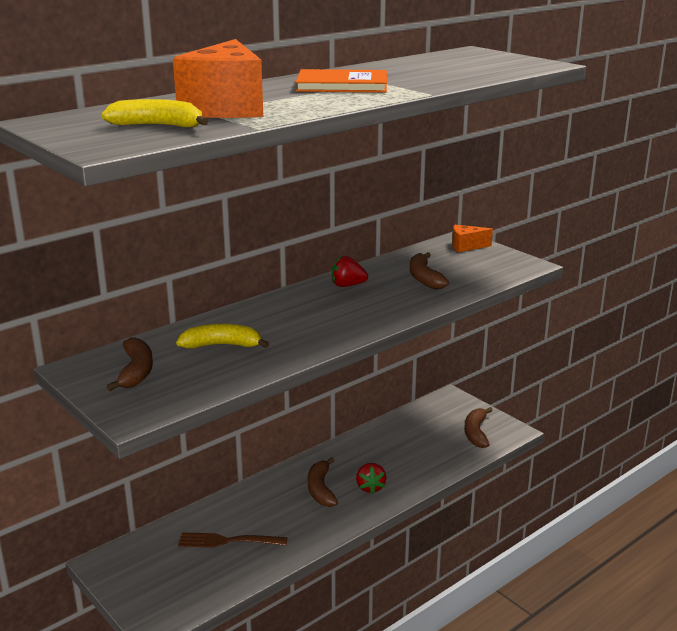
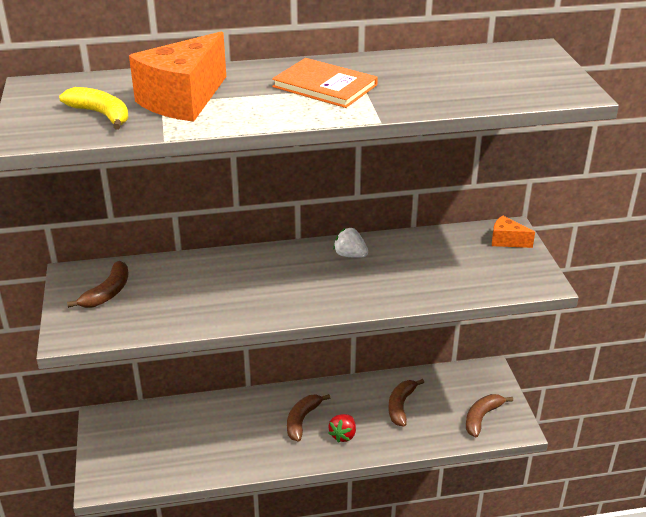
camera: 30 degrees right, 10 degrees up
(222, 345) = (190, 288): yellow banana -> none
(227, 541) = (197, 438): brown fork -> none
(347, 285) = (350, 255): red strawberry -> white strawberry
(424, 278) = (426, 268): brown banana -> brown banana (401, 406)

